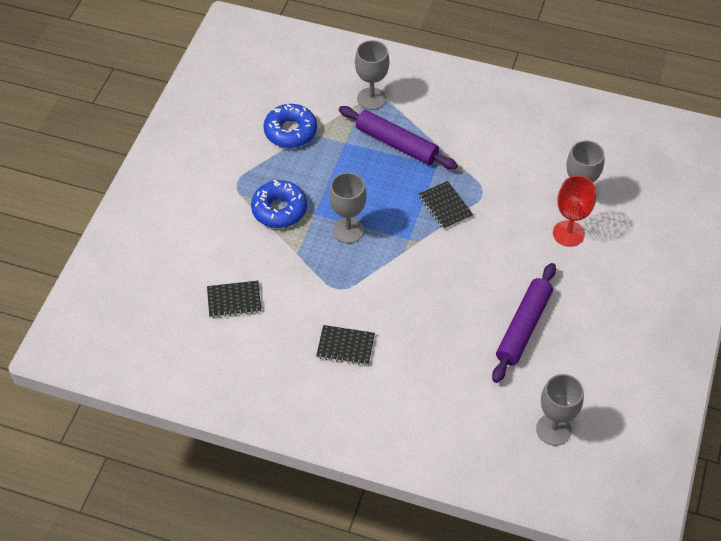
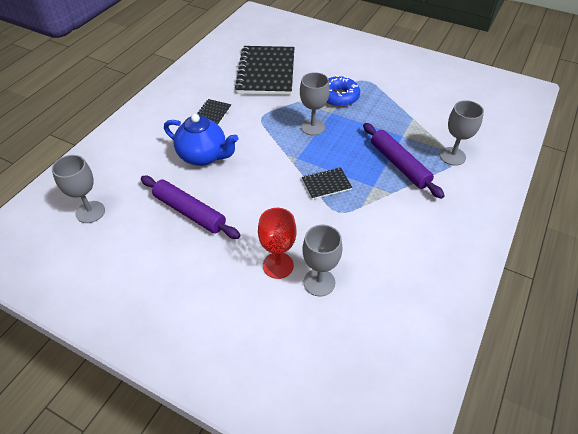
camera: 100 degrees right, 5 degrees down
(234, 300) = (266, 72): black notebook -> black notebook, size x2.21
(290, 131) = (415, 108): blue donut -> none
(396, 144) = (399, 164): purple rolling pin -> purple rolling pin turned 75 degrees counterclockwise
(429, 336) = (203, 156): none -> blue teapot

